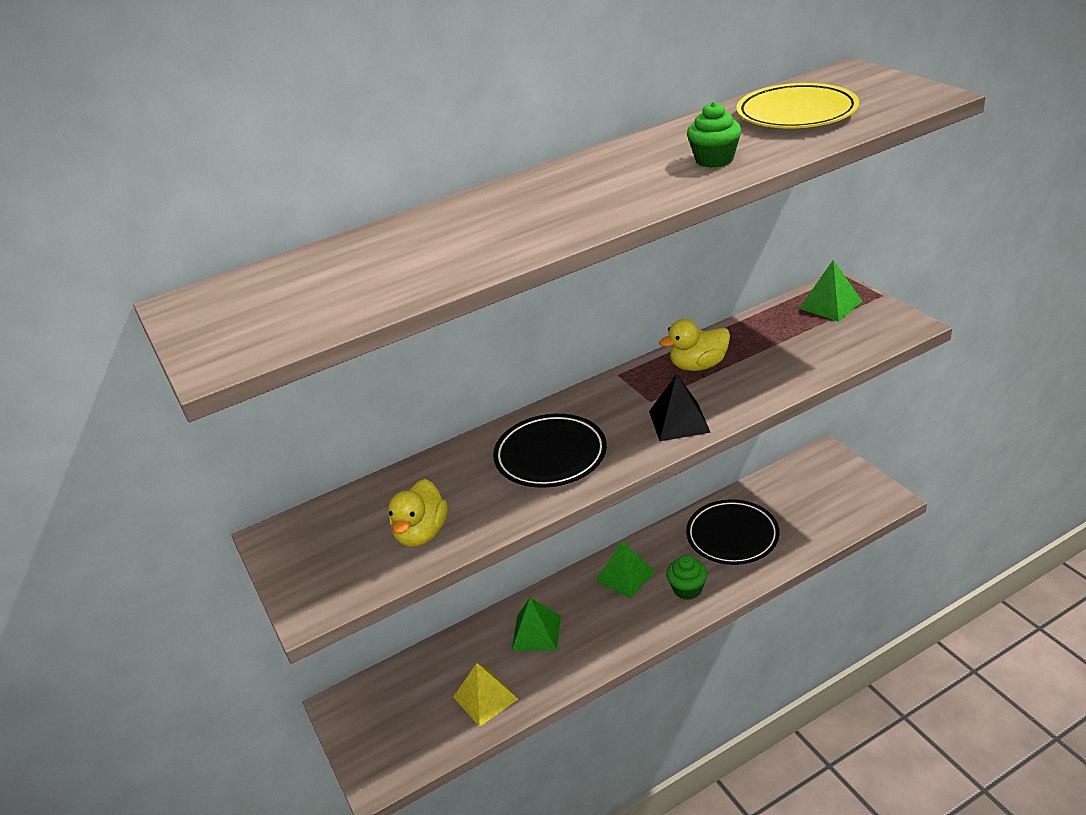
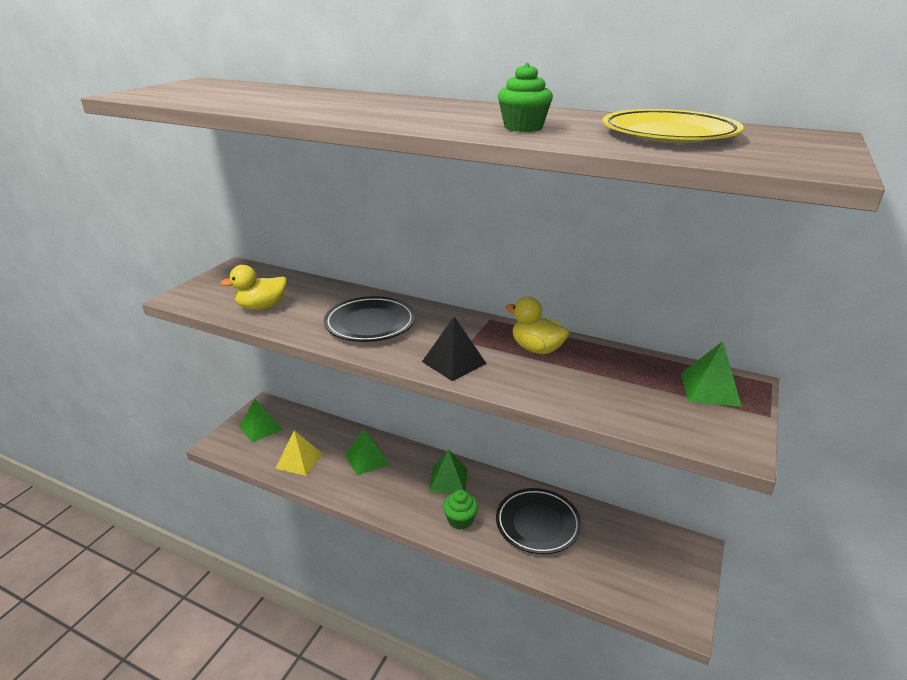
camera: 50 degrees right, 5 degrees down
(384, 721) = (261, 427): none -> green pyramid

